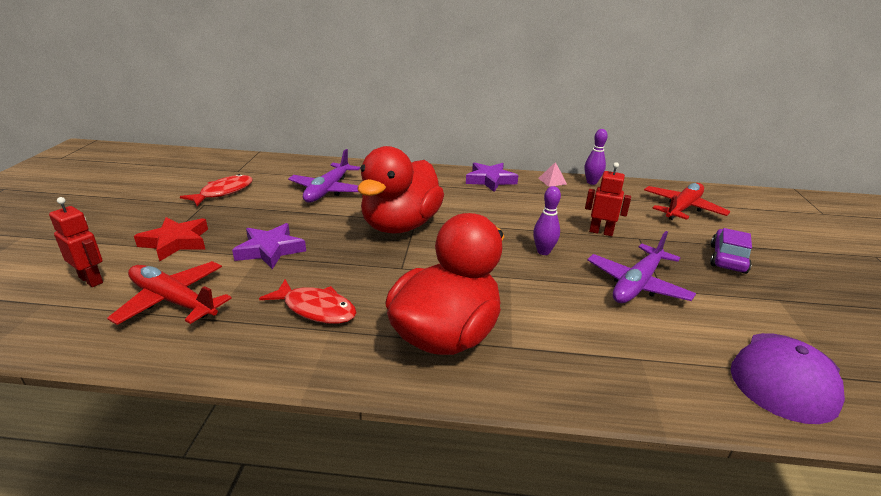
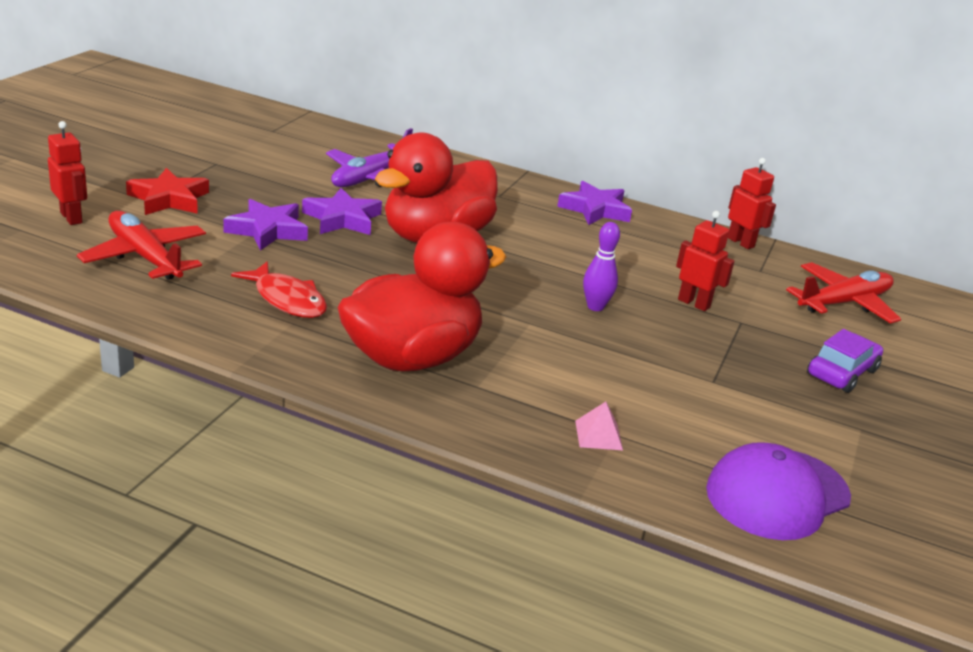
camera: 15 degrees right, 0 degrees up
(223, 192) = (244, 154): red fish -> none
(324, 227) = (342, 219): none -> purple star
(552, 181) = (684, 228): pink pyramid -> pink pyramid (598, 435)
(591, 182) = (741, 242): purple bowling pin -> red robot
(637, 284) = (685, 368): purple plane -> none

